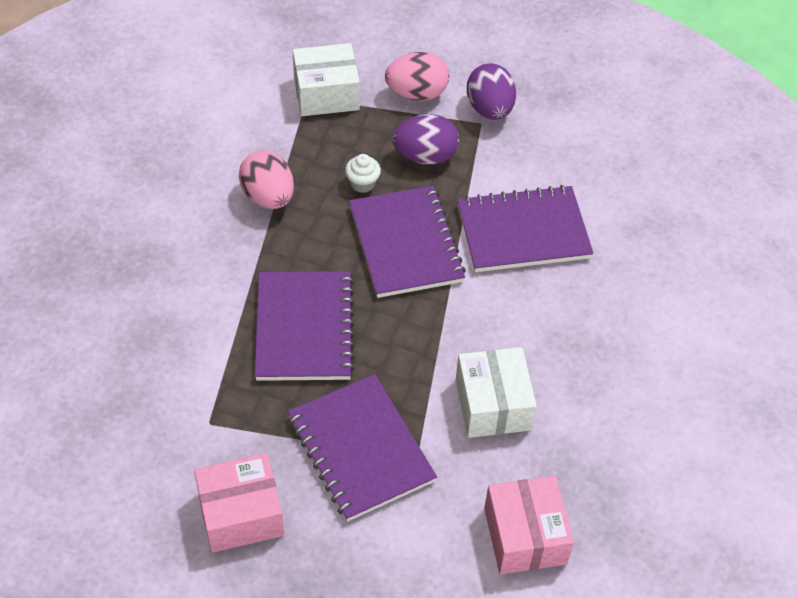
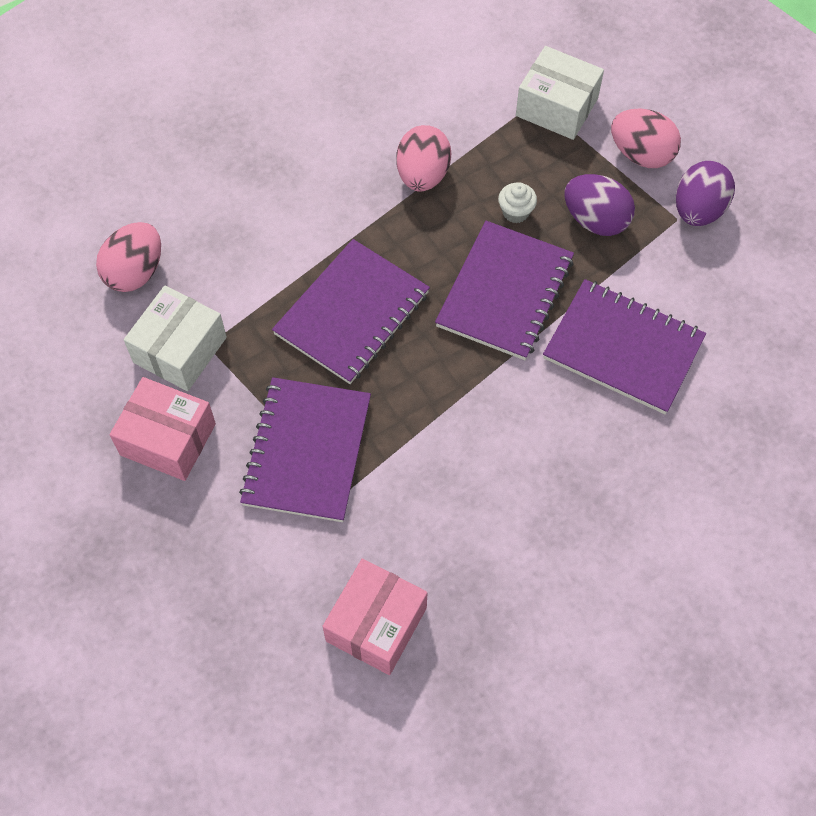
camera: 40 degrees right, 10 degrees up
(95, 406) = (135, 272): none -> pink egg
(493, 404) = (452, 489): white box -> white box (180, 350)

